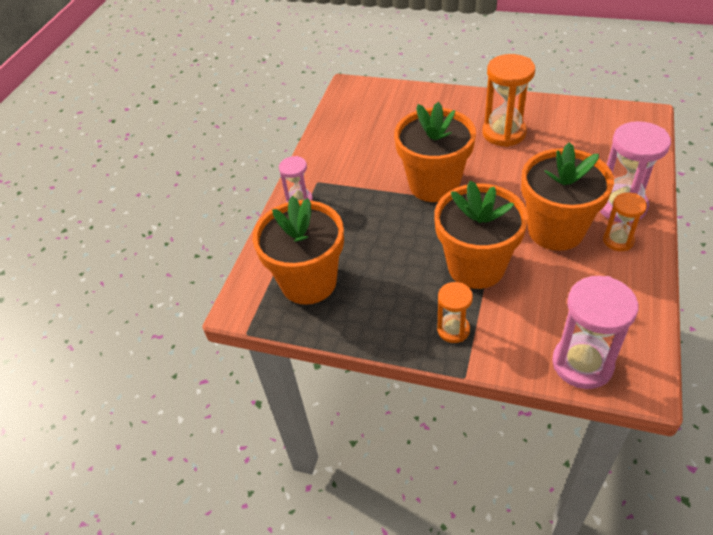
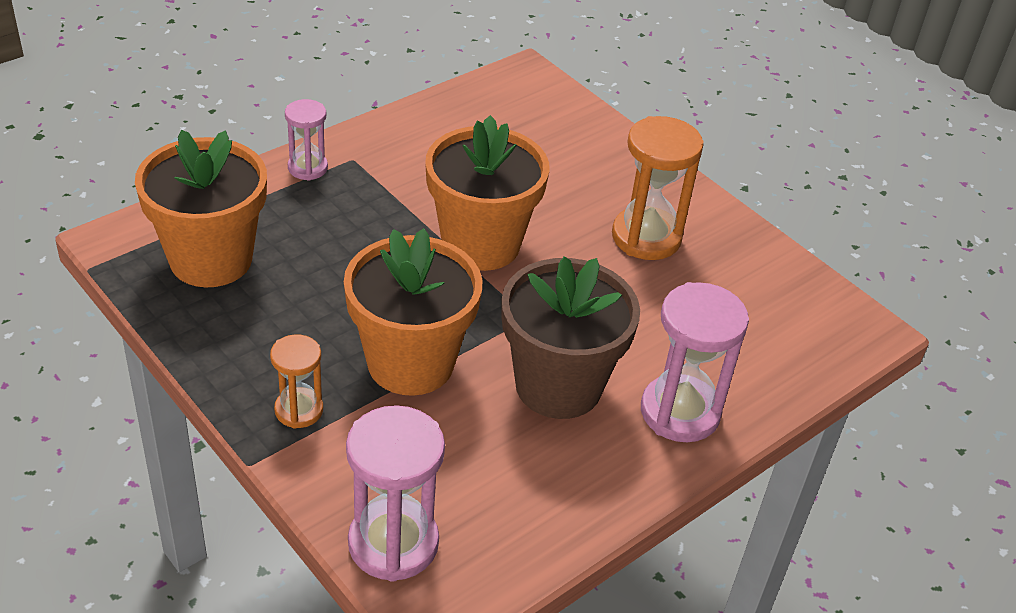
camera: 25 degrees right, 5 degrees down
(555, 230) = (558, 386): orange flower pot -> brown flower pot
(618, 240) = (620, 447): orange hourglass -> none

